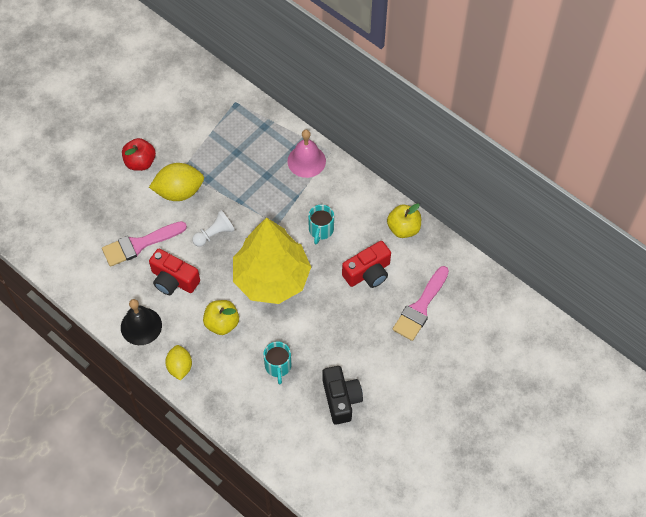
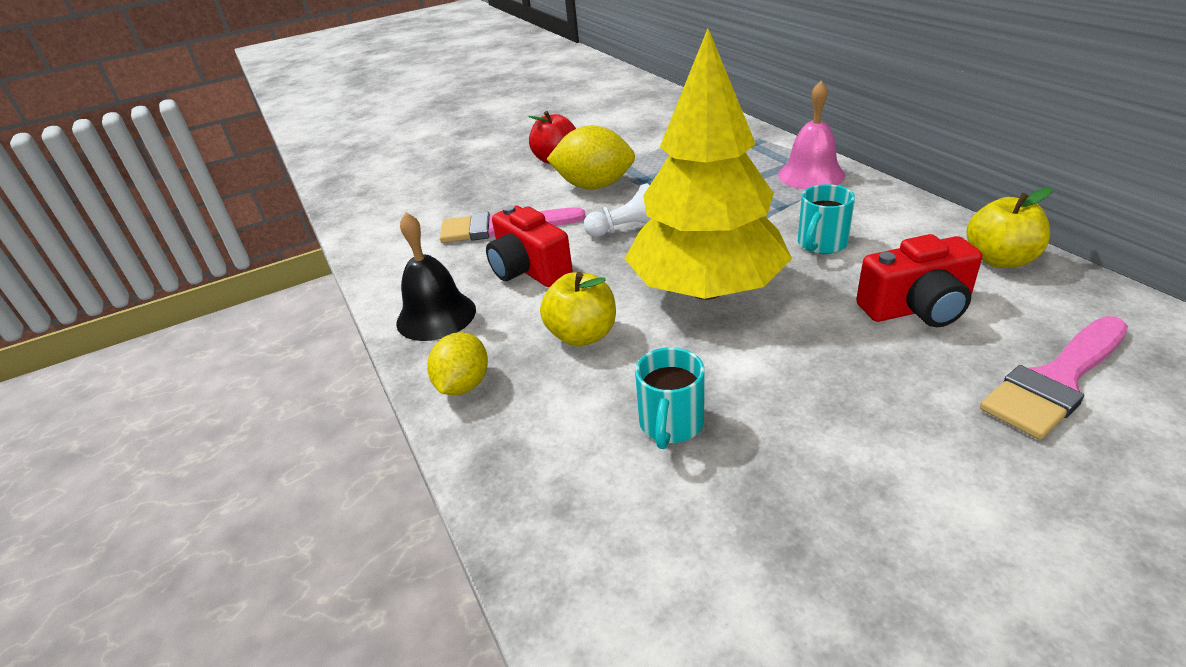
camera: 25 degrees right, 25 degrees down
(341, 399) = (819, 528): black camera -> none

